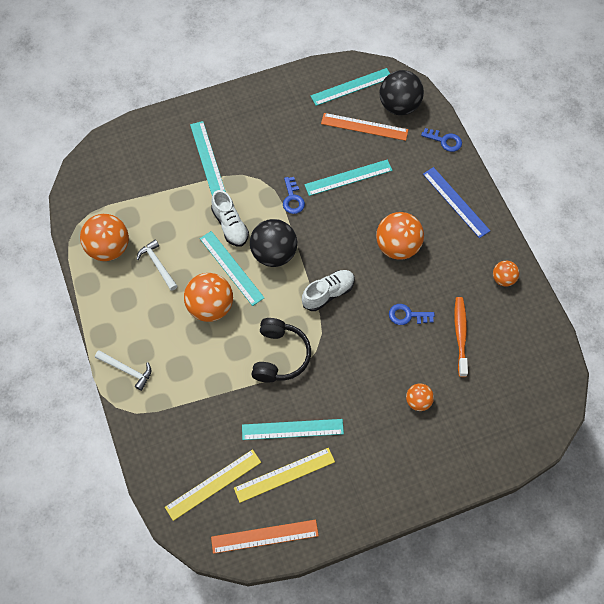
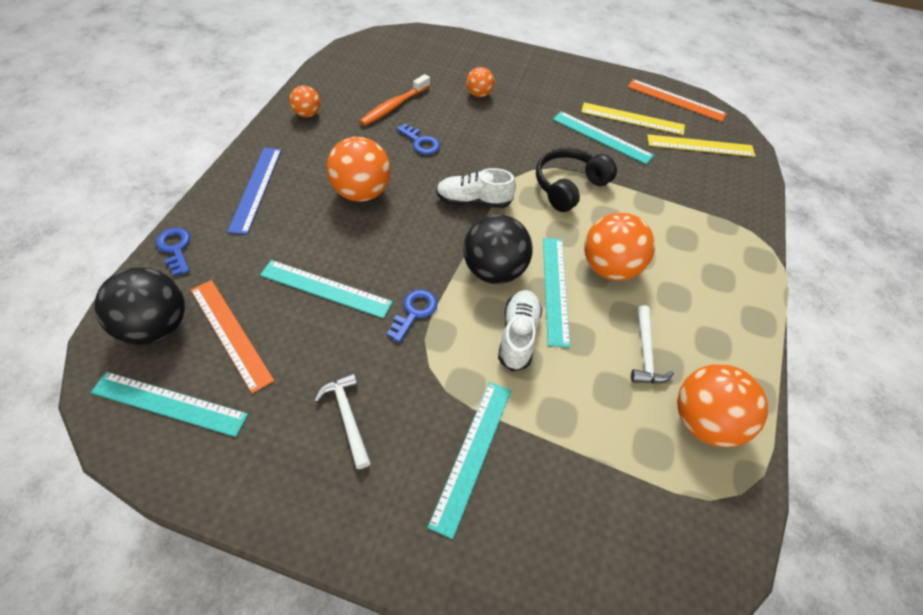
camera: 145 degrees left, 10 degrees down
(127, 370) = (743, 270): white hammer -> white hammer (347, 417)

